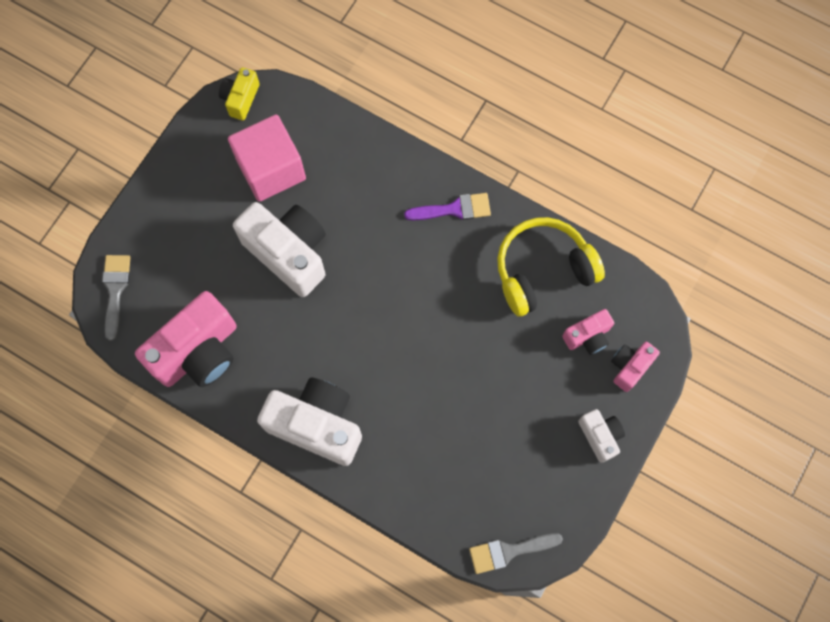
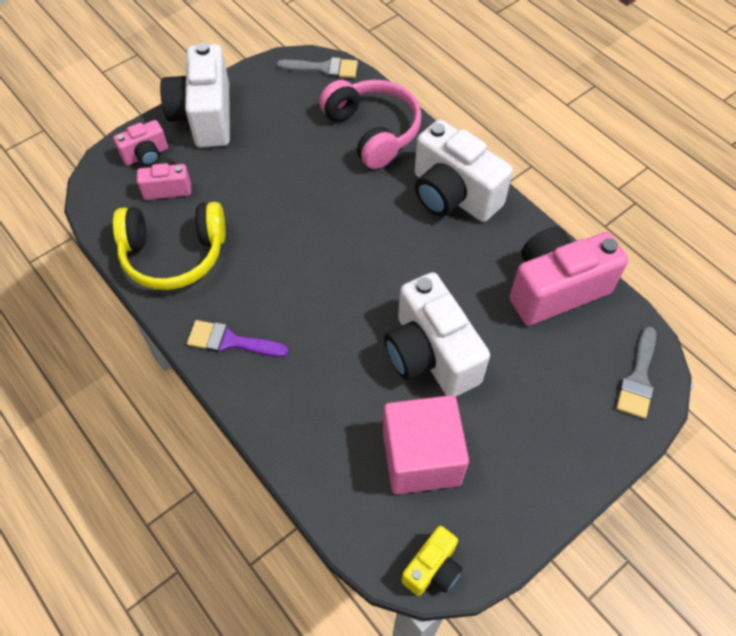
camera: 160 degrees left, 15 degrees down
(422, 479) = (373, 131): none -> pink headphones
(600, 436) = (205, 116): white camera -> white camera, size x1.96

